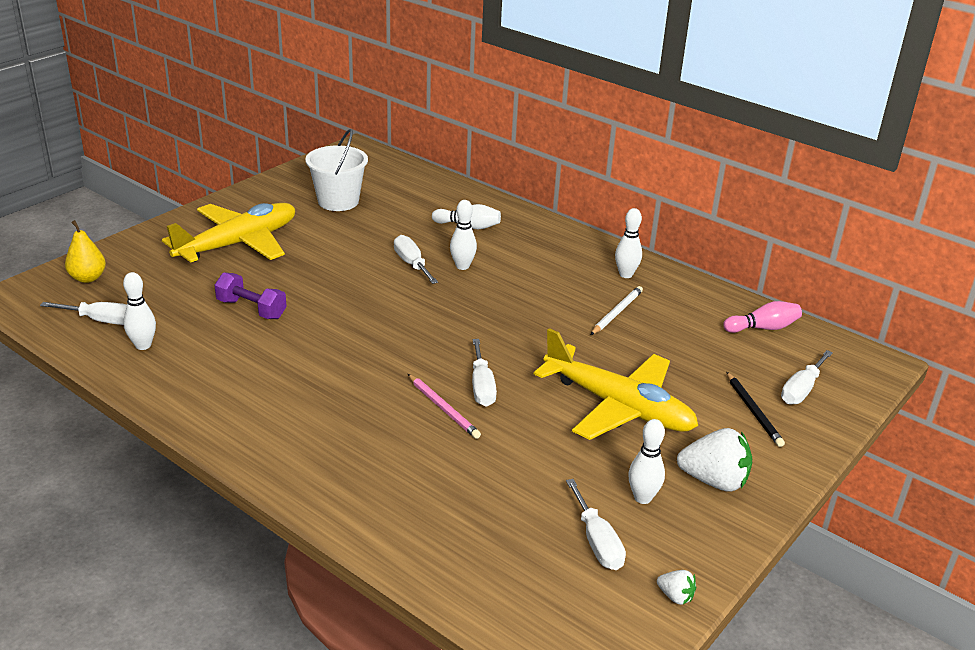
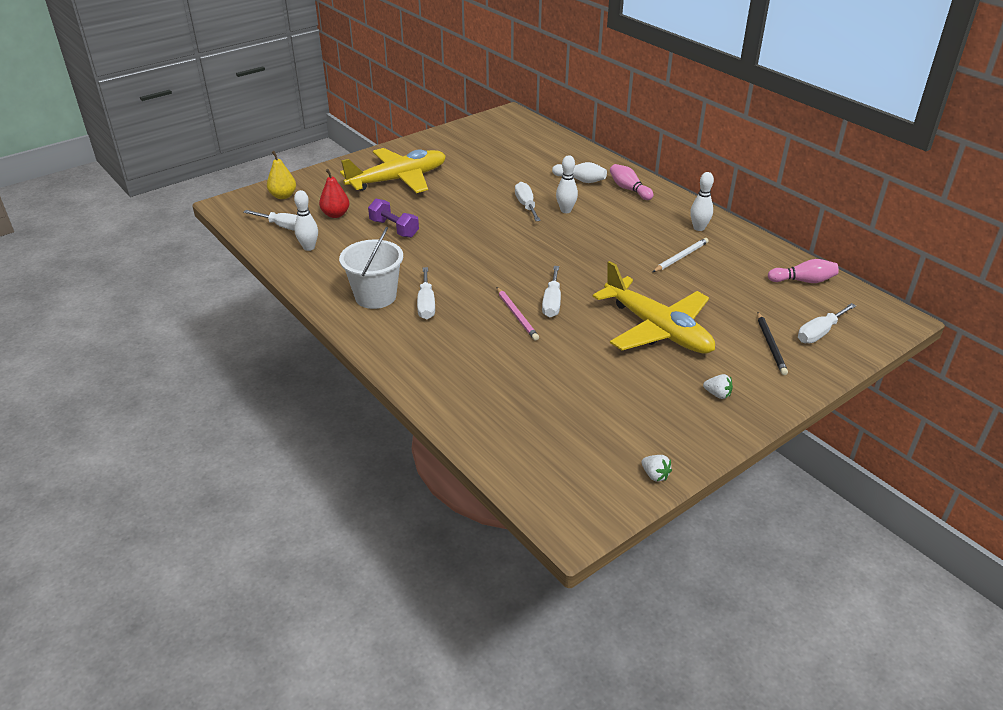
camera: 15 degrees right, 5 degrees up
(167, 297) = (335, 214): none -> red pear
(338, 201) = (483, 153): white bucket -> white bucket (375, 296)
(530, 233) = (629, 189): none -> pink bowling pin
(597, 542) = (605, 427): white screwdriver -> white screwdriver (426, 304)
(642, 498) = (653, 399): white bowling pin -> none
(714, 481) = (717, 394): white strawberry -> white strawberry, size x0.48

